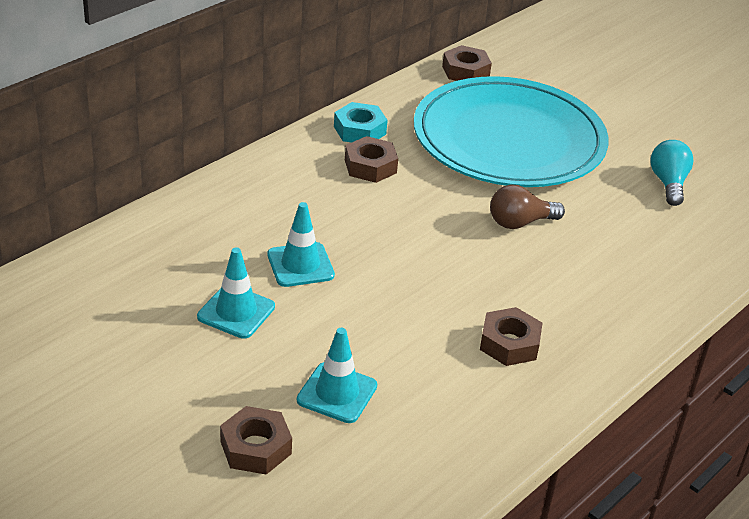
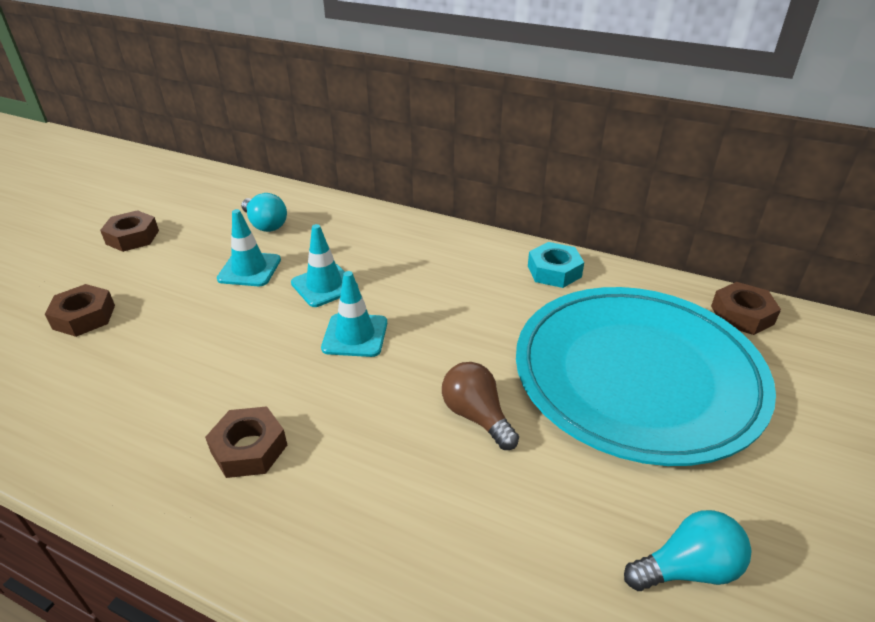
camera: 75 degrees right, 0 degrees up
(143, 287) = (265, 224): none -> turquoise light bulb
(337, 393) = (154, 344): turquoise traffic cone -> turquoise traffic cone (355, 335)
(370, 166) = (500, 290): brown nut -> brown nut (132, 237)

